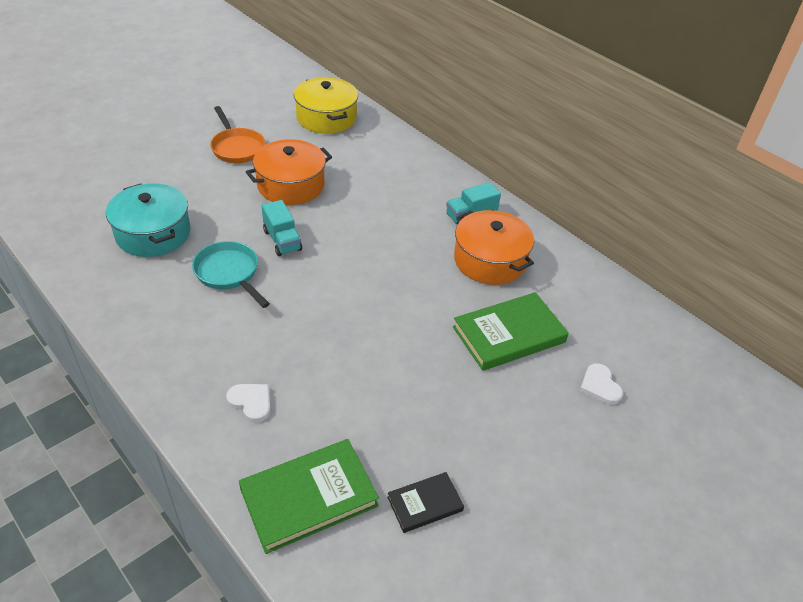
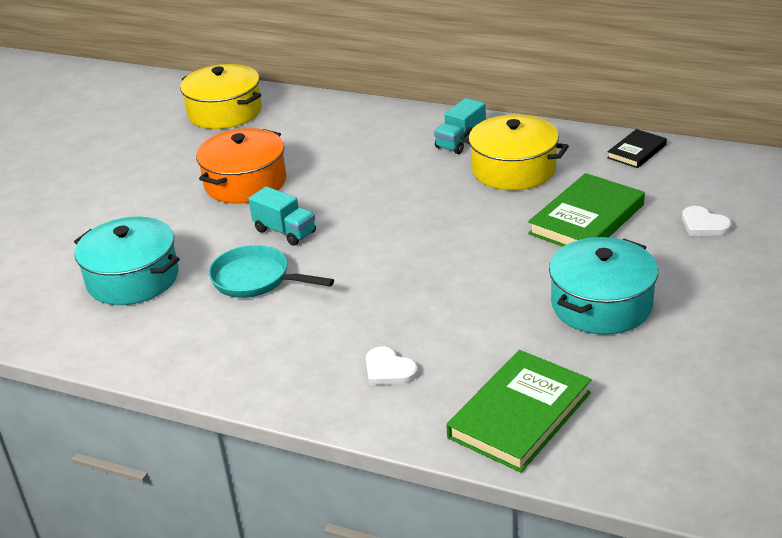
camera: 20 degrees left, 10 degrees down
(237, 148) = (149, 172): orange pan -> none
(251, 402) = (388, 370): white heart -> white heart turned 150 degrees counterclockwise
(425, 504) = (631, 373): black book -> black book (637, 151)
(455, 424) = (601, 305): none -> turquoise pot
(489, 260) = (513, 169): orange pot -> yellow pot

